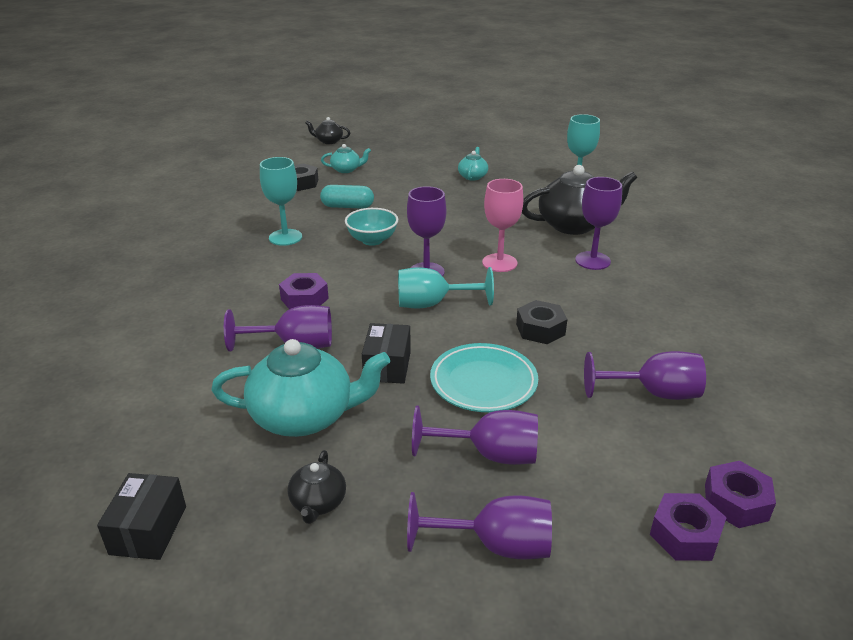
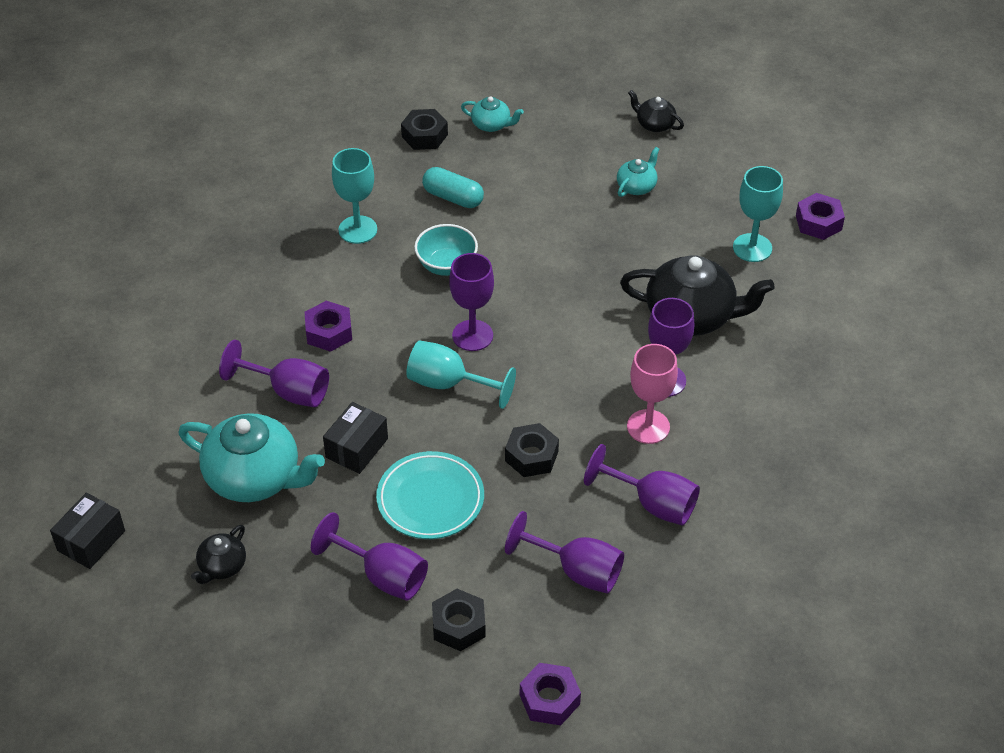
camera: 25 degrees right, 15 degrees up
(328, 141) = (503, 56): black teapot -> black teapot (654, 124)
(496, 545) = (331, 656): purple goblet -> purple goblet (652, 504)
(499, 263) = (559, 348): pink goblet -> pink goblet (648, 427)
(595, 470) = (458, 625): none -> black nut
(685, 535) = (482, 708): purple nut -> purple nut (818, 222)

